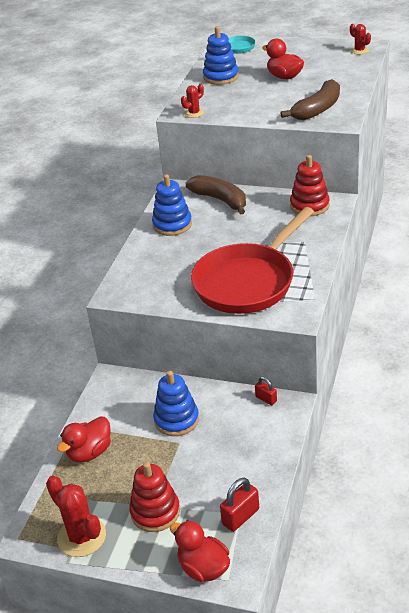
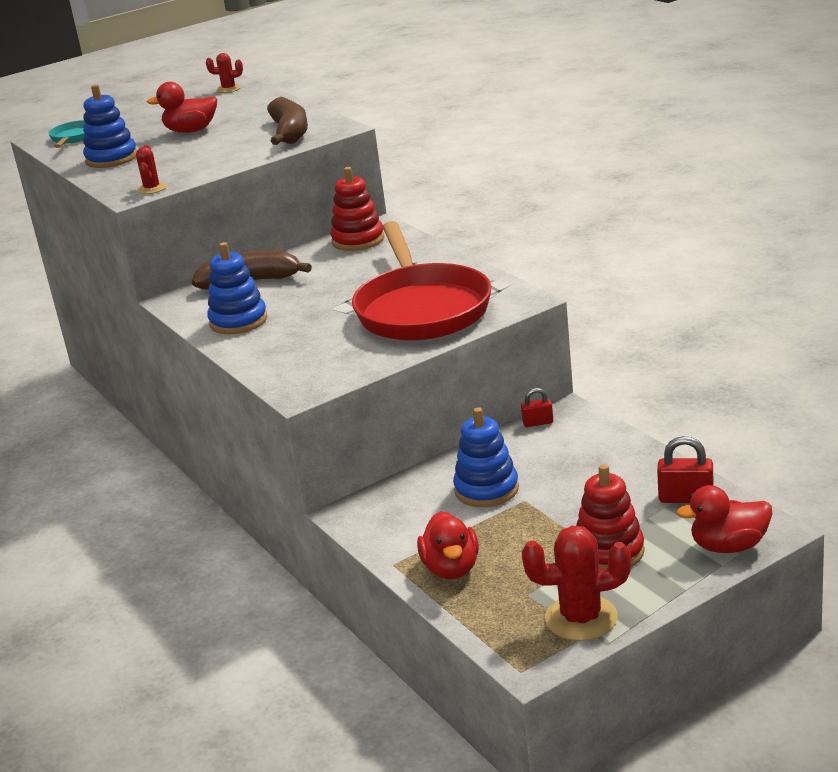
camera: 50 degrees left, 10 degrees down
(240, 517) = (686, 498): red padlock -> red padlock turned 75 degrees counterclockwise

